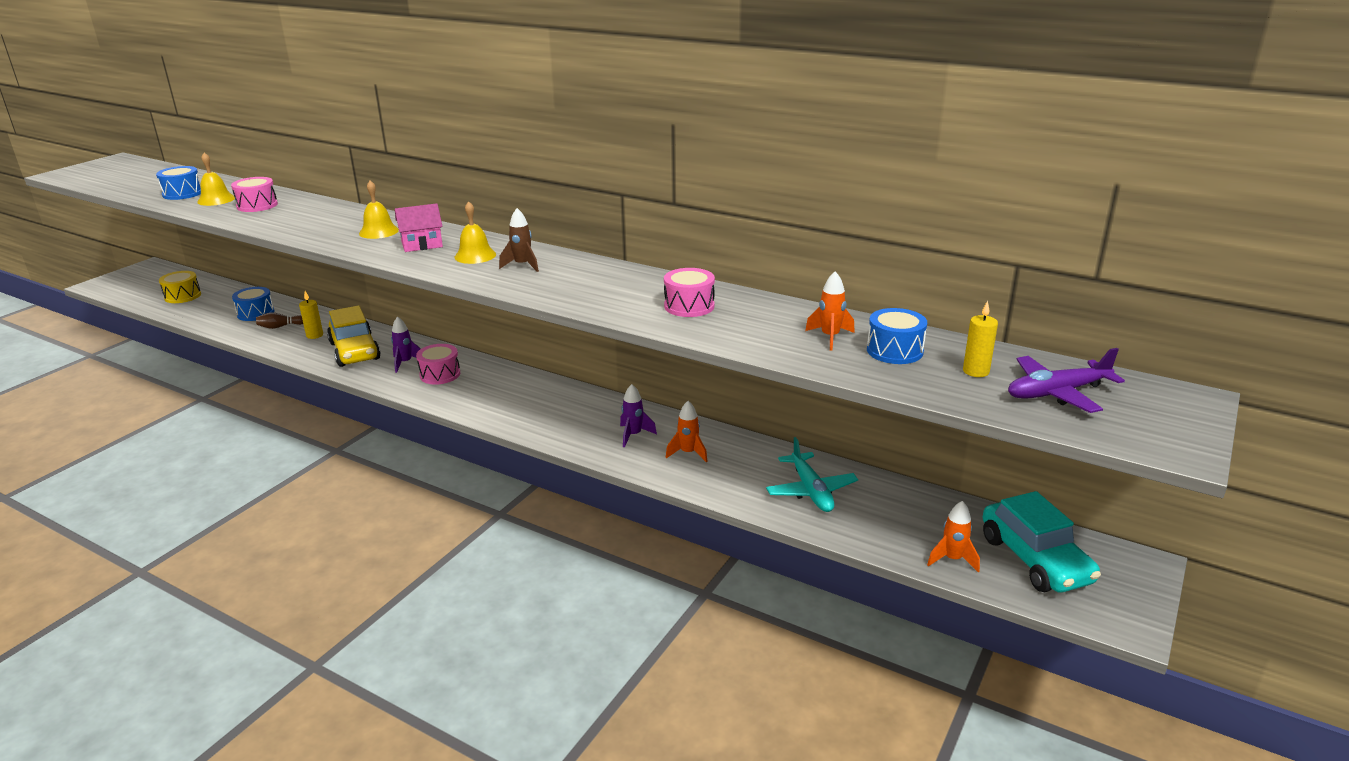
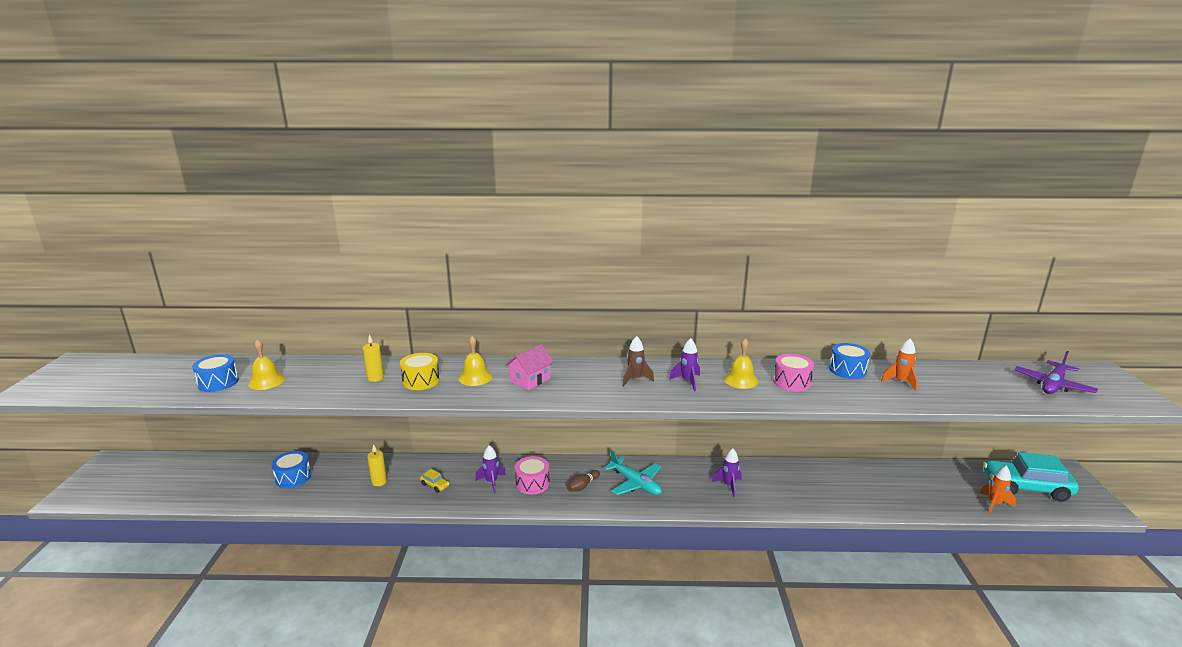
camera: 30 degrees left, 5 degrees down
(182, 296) = (190, 482): yellow drum -> yellow drum (421, 381)
(257, 205) = (319, 378): pink drum -> none
(280, 326) = (335, 483): brown bowling pin -> brown bowling pin (582, 486)
(355, 351) = (435, 485): yellow car -> yellow car, size x0.40
(475, 255) = (587, 380): yellow bell -> yellow bell (740, 380)
(572, 279) = (687, 381): none -> purple rocket
(688, 453) = (777, 487): orange rocket -> none
(811, 491) = (875, 487): turquoise plane -> turquoise plane (635, 483)
(894, 351) = (944, 381): blue drum -> blue drum (847, 370)
(976, 371) = (1000, 383): yellow candle -> yellow candle (375, 378)
(1035, 559) = (1026, 488): turquoise car -> turquoise car turned 150 degrees clockwise

